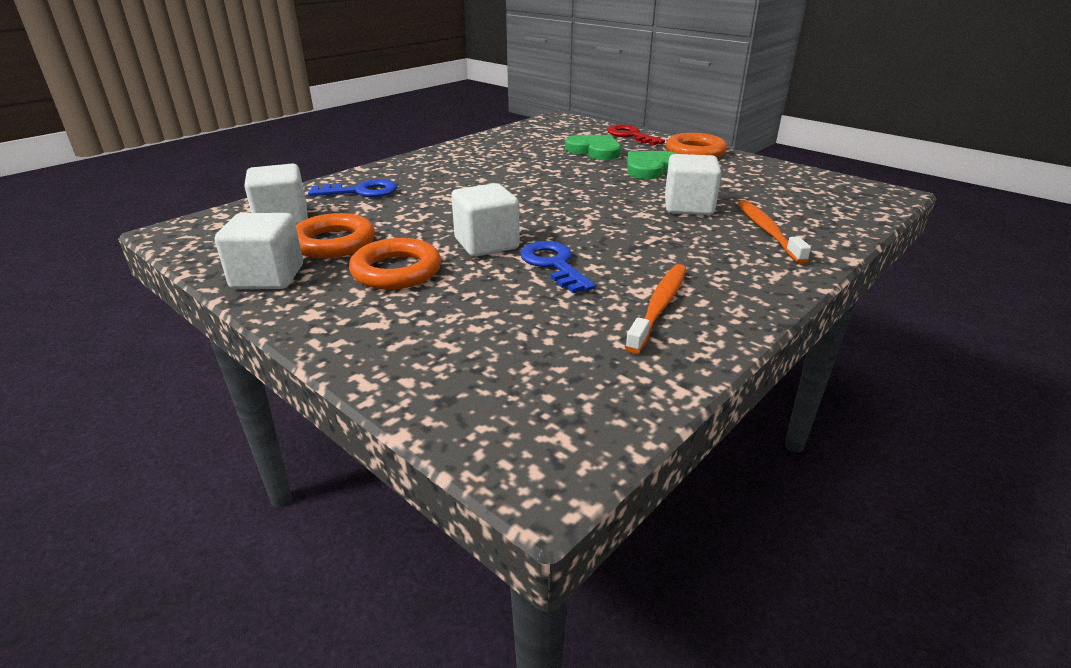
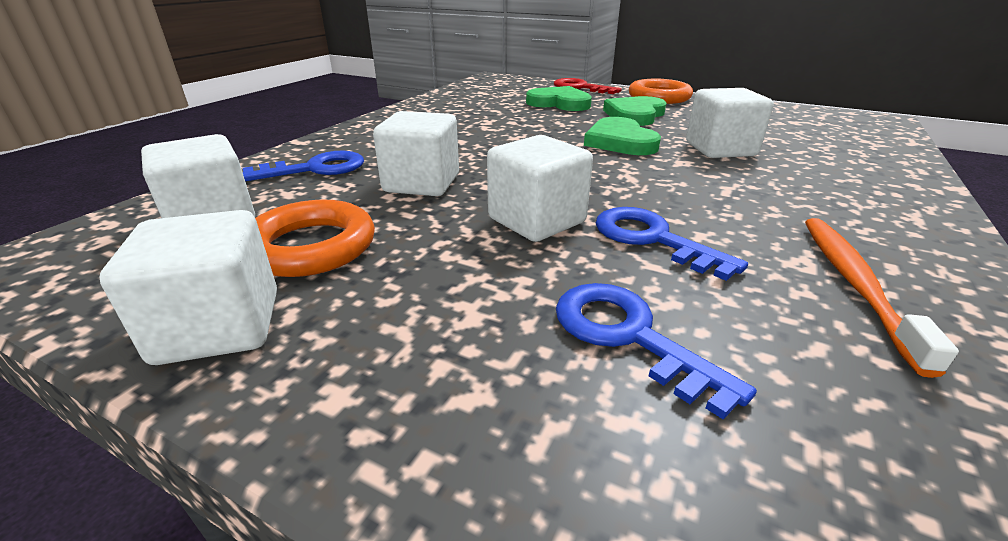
camera: 15 degrees left, 0 degrees up
(396, 271) = (438, 281): orange ring -> none
(428, 210) = (422, 183): none -> white cube
(482, 311) = (629, 336): none -> blue key
(610, 192) = (620, 141): none -> green heart
(767, 231) = (833, 167): orange toothbrush -> none

